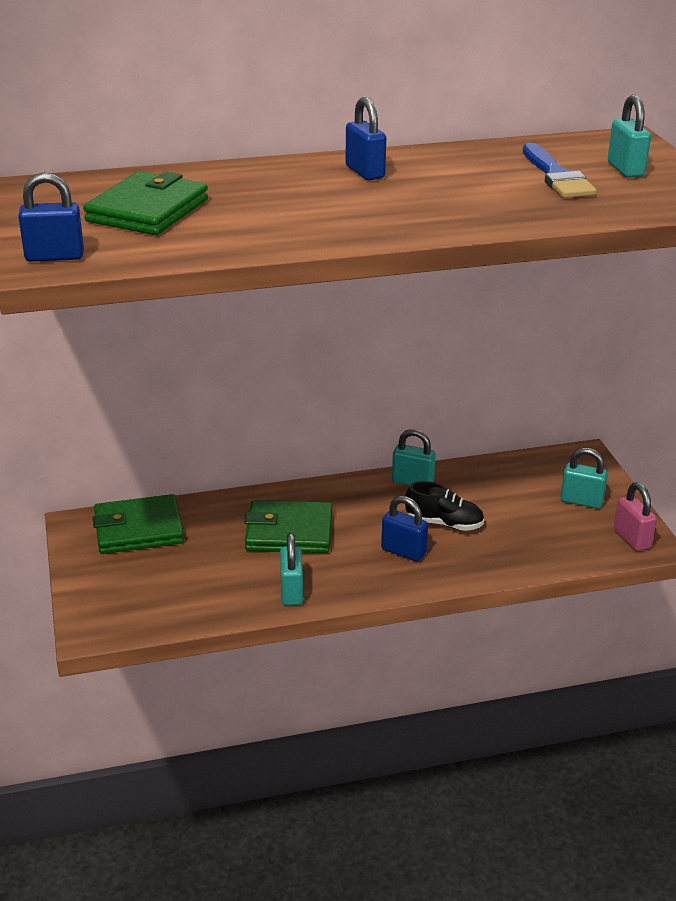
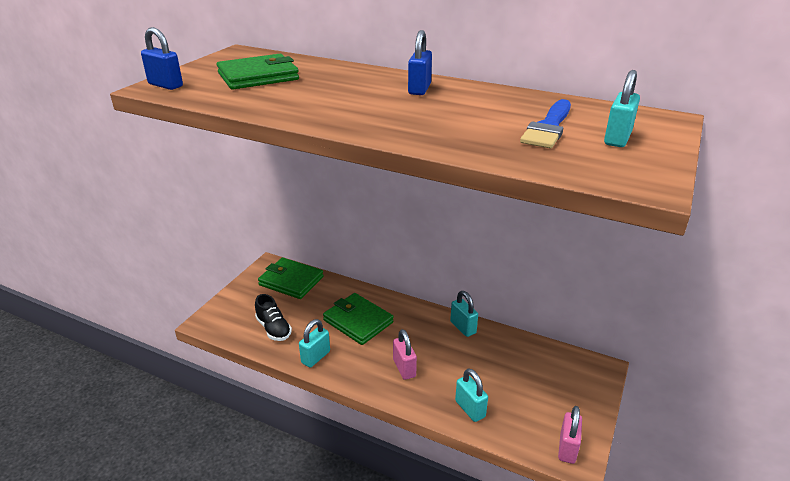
camera: 40 degrees right, 0 degrees up
(403, 551) = (404, 368): blue padlock -> pink padlock
(444, 523) = (450, 364): black shoe -> black shoe (273, 329)
(581, 501) = (561, 399): turquoise padlock -> turquoise padlock (470, 409)

